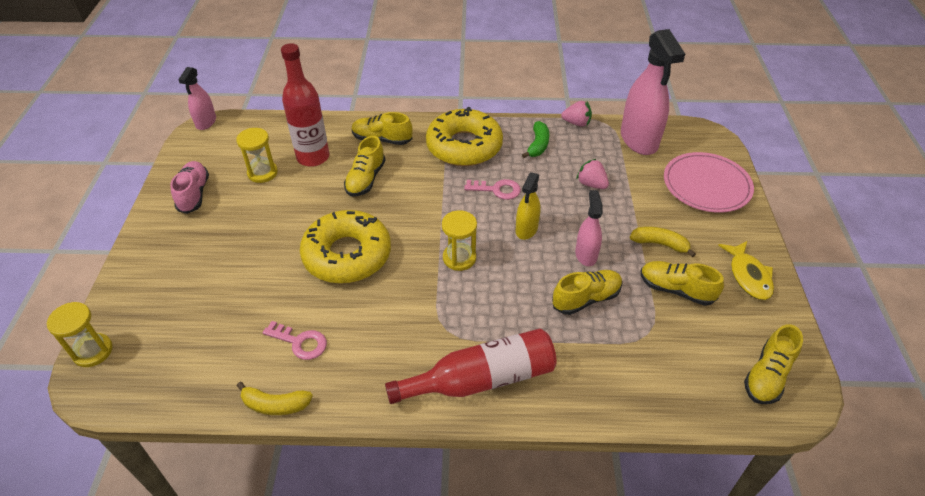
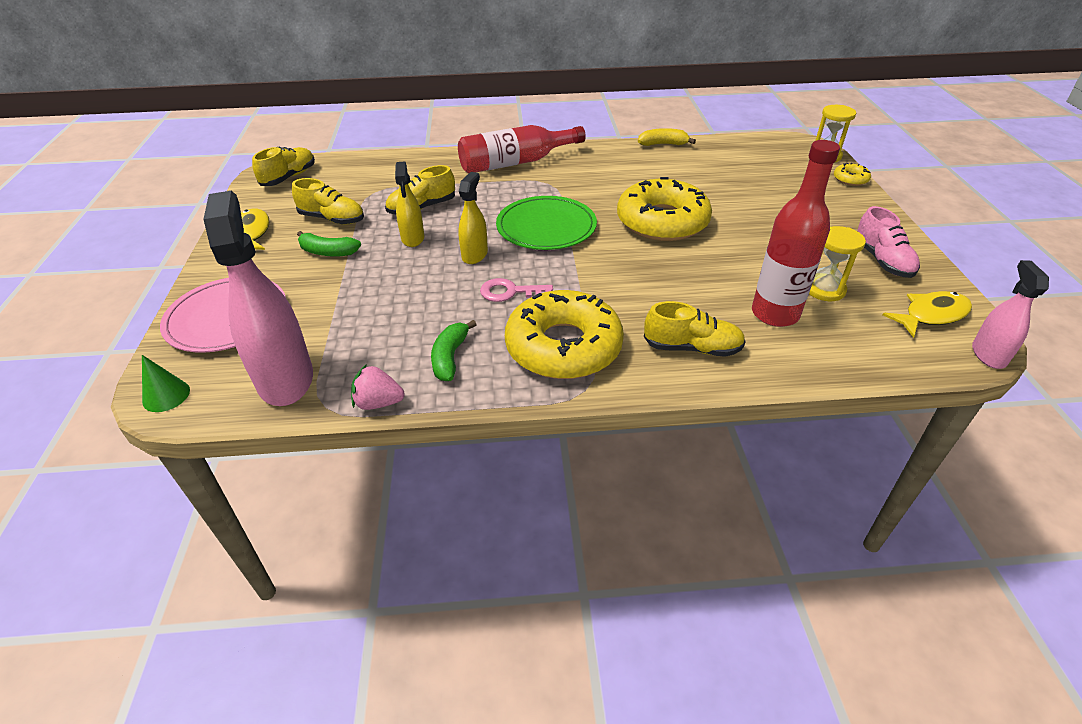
camera: 175 degrees right, 5 degrees down
(111, 302) = (850, 179): none -> yellow donut
(210, 148) = (931, 315): none -> yellow fish
(300, 342) = (667, 170): pink key -> none
(366, 179) = (684, 292): yellow shoe -> none
(459, 258) = (546, 227): yellow hourglass -> green plate
(586, 254) = (413, 238): pink spray bottle -> yellow spray bottle
(591, 184) = (384, 307): pink strawberry -> none
(659, 244) = (328, 252): yellow banana -> green banana
(707, 136) = (166, 395): none -> green cone

